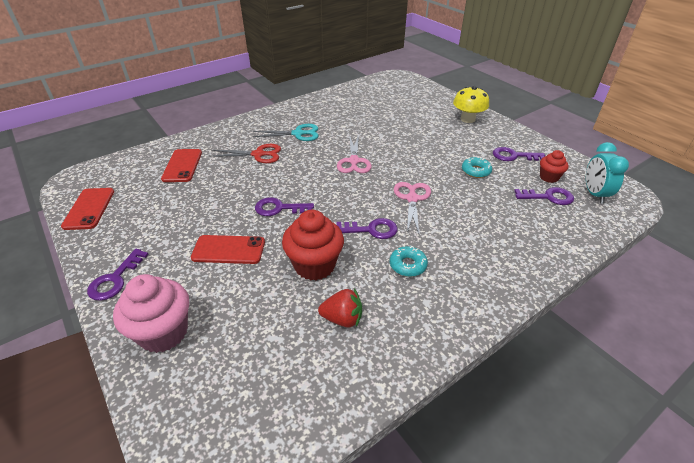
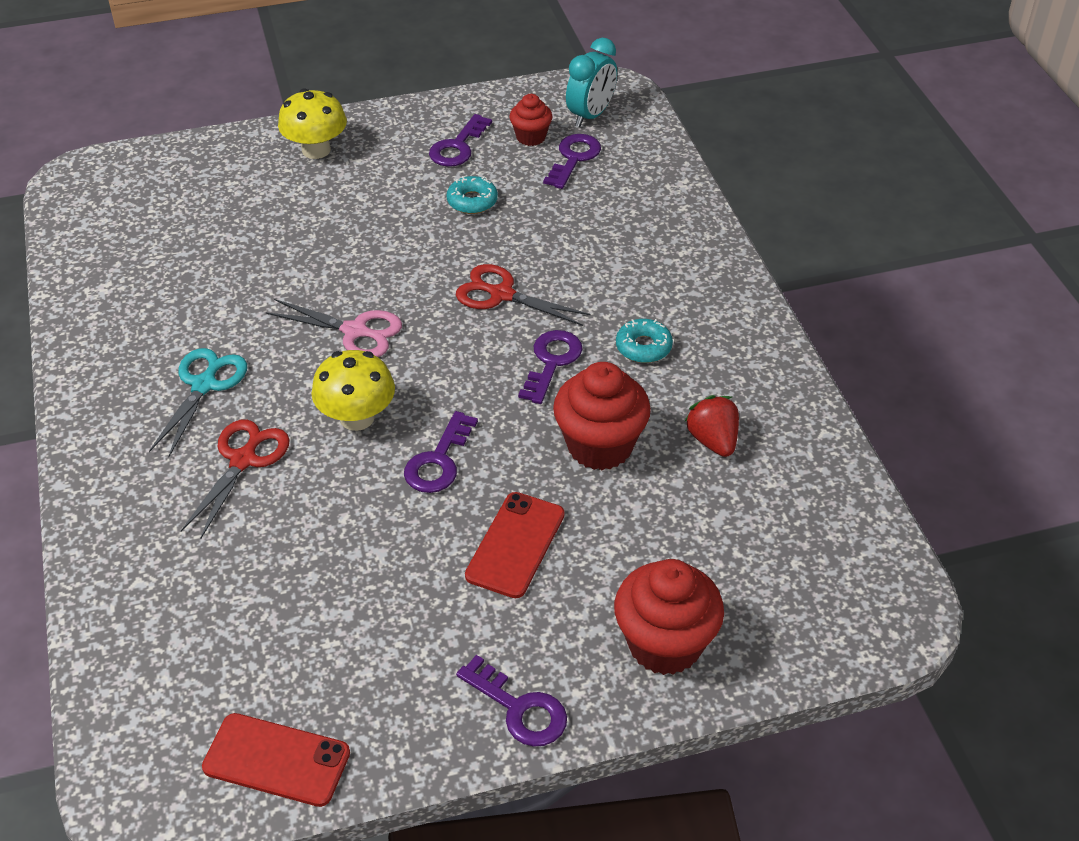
camera: 70 degrees left, 5 degrees up
(163, 332) = (664, 644): pink cupcake -> red cupcake
(182, 165) = (206, 590): red phone -> none
(297, 176) = (357, 417): none -> yellow mushroom
(342, 319) = (713, 440): red strawberry -> red strawberry turned 45 degrees counterclockwise
(412, 199) = (502, 294): pink scissors -> red scissors
(594, 194) = (590, 115): turquoise clock -> turquoise clock turned 75 degrees counterclockwise

